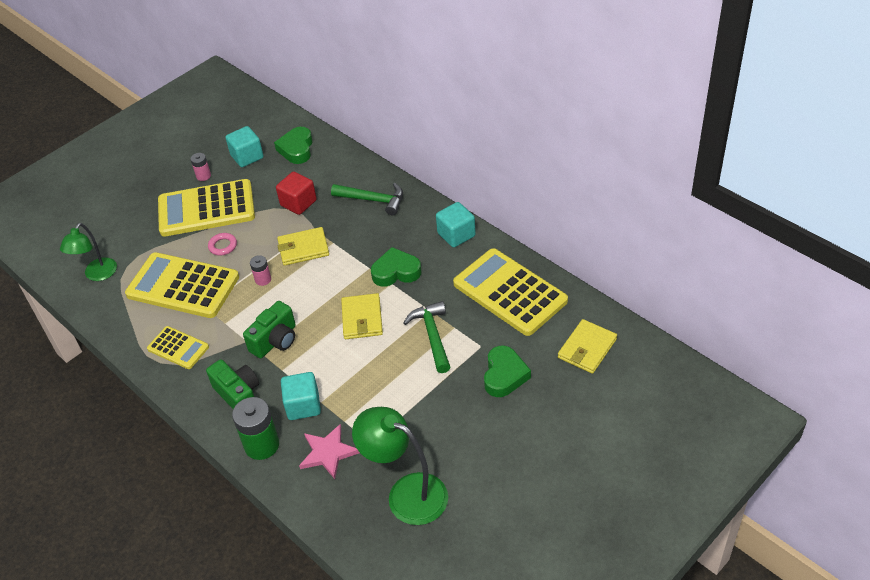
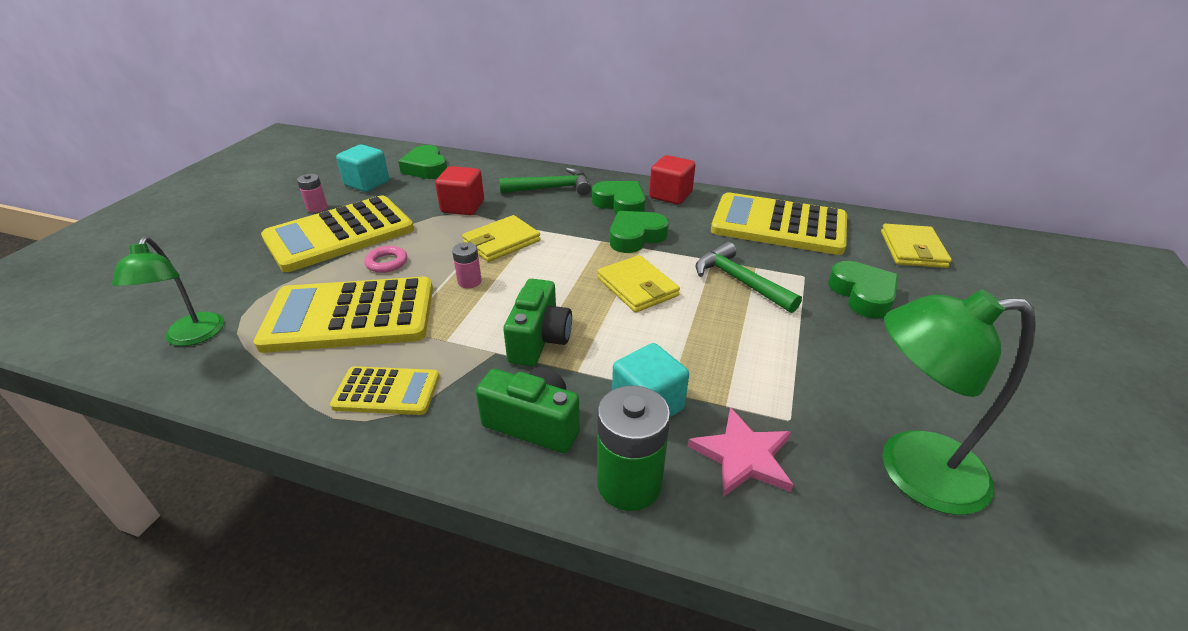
camera: 30 degrees left, 10 degrees down
(411, 233) = (620, 204): none -> green heart
(456, 235) = (670, 195): turquoise cube -> red cube

